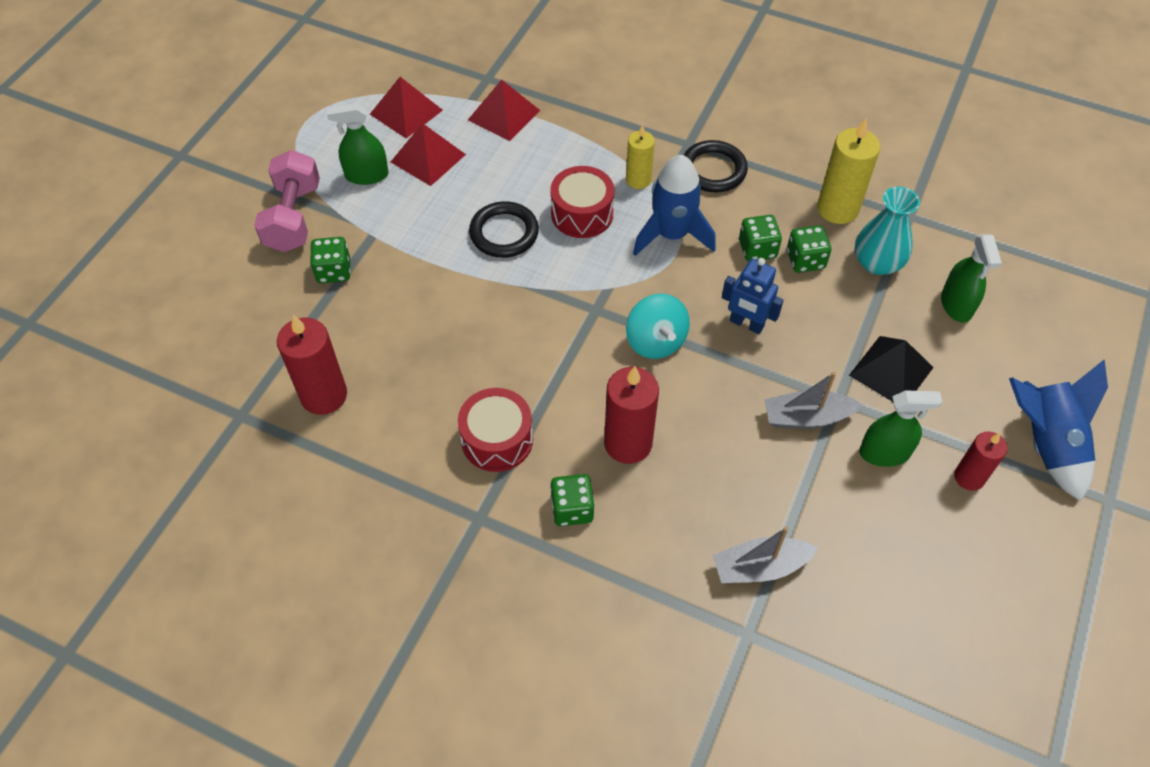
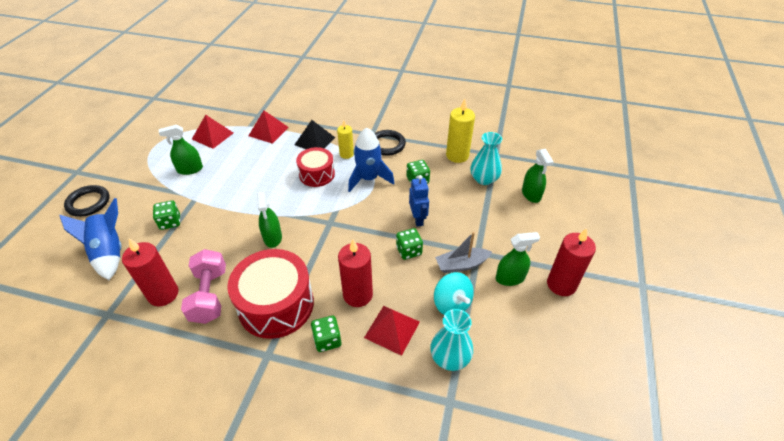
camera: 10 degrees left, 10 degrees down
(293, 217) = (145, 196): pink dumbbell -> pink dumbbell (209, 295)
(428, 158) = (226, 157): red pyramid -> red pyramid (392, 329)
(497, 440) = (276, 305): red drum -> red drum, size x1.66
(498, 323) = (272, 237): none -> green spray bottle
(504, 233) = (272, 189): black ring -> black ring (88, 203)
(655, 341) = (367, 235): turquoise spinning top -> turquoise spinning top (451, 304)
(746, 324) = (418, 219): blue robot -> blue robot turned 120 degrees counterclockwise
(760, 567) = (450, 357): grey boat -> turquoise vase
(805, 260) = (445, 182): green dice -> green dice (409, 251)
(891, 371) = (503, 233): black pyramid -> black pyramid (314, 141)
(969, 477) = (561, 284): red candle -> red candle, size x1.60
(1045, 443) = (598, 259): blue rocket -> blue rocket (109, 252)

